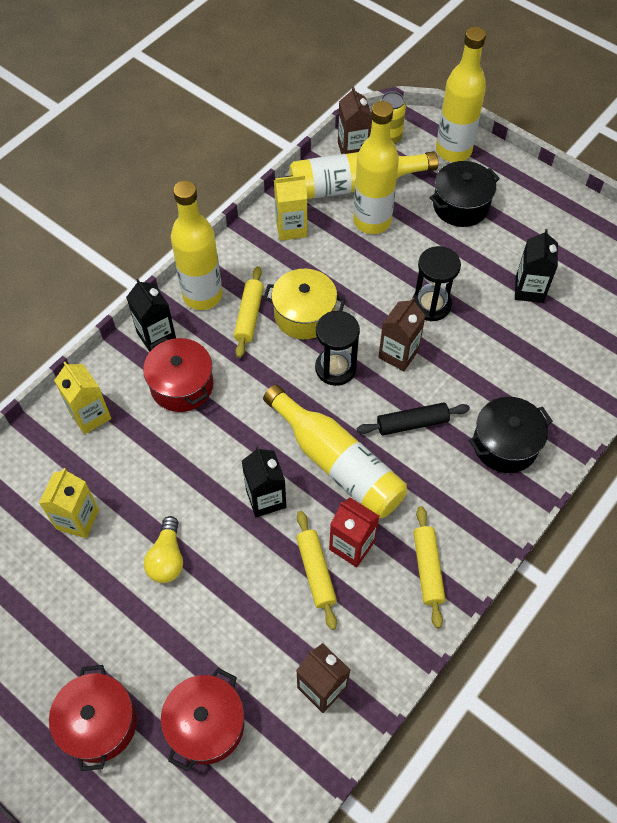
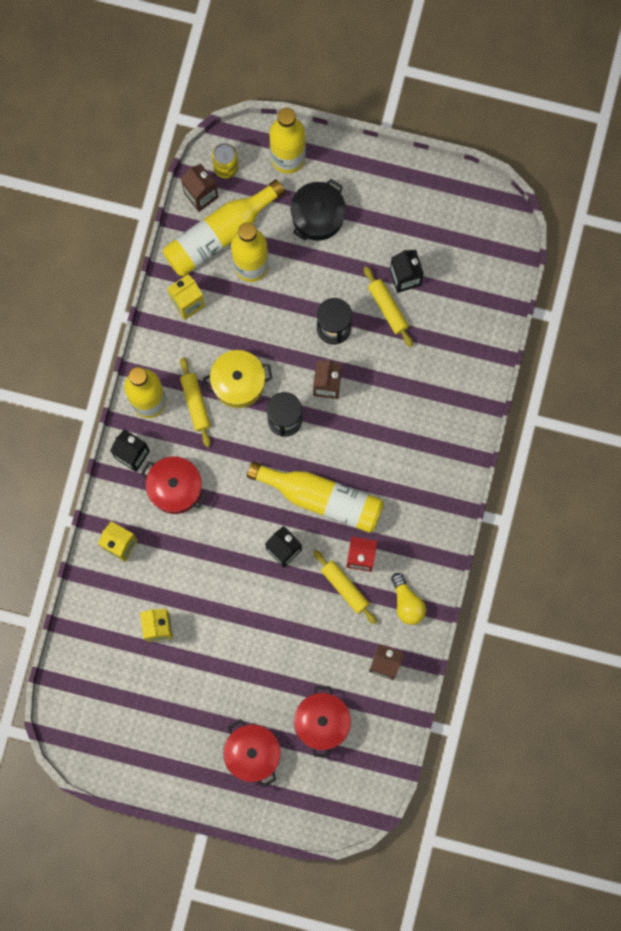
camera: 25 degrees left, 20 degrees up
(167, 558) = (237, 625): yellow light bulb -> yellow light bulb (407, 602)
(412, 423) = (363, 441): black rolling pin -> none
(427, 569) = (420, 550): yellow rolling pin -> yellow rolling pin (387, 308)
(505, 444) = (437, 427): black pot -> none

